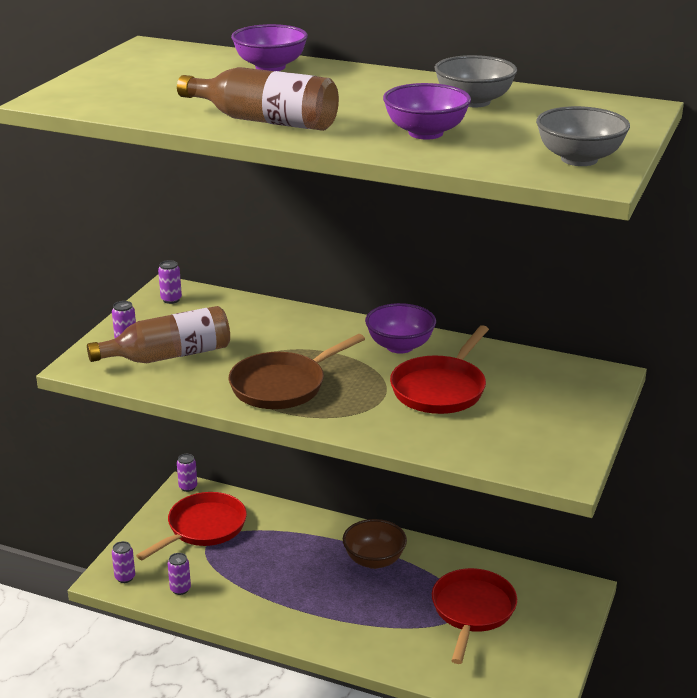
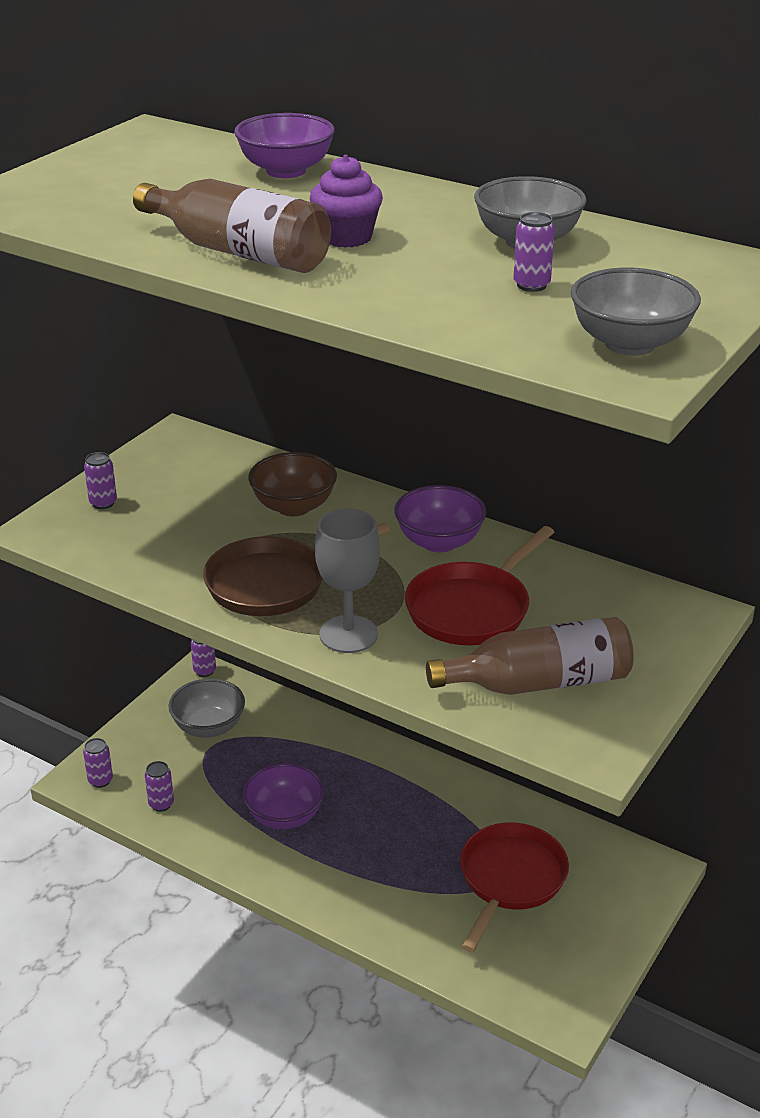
camera: 10 degrees right, 5 degrees up
(169, 355) = (148, 526): brown bottle -> brown bottle (539, 682)
(171, 299) = (176, 449): purple can -> purple can (531, 285)
(203, 528) = (209, 727): red pan -> grey bowl
(340, 107) = (346, 237): none -> purple cupcake
(353, 415) = (348, 634): none -> grey goblet
(374, 560) = (405, 795): brown bowl -> brown bowl (294, 506)
(425, 133) = (439, 286): purple bowl -> purple bowl (284, 816)

